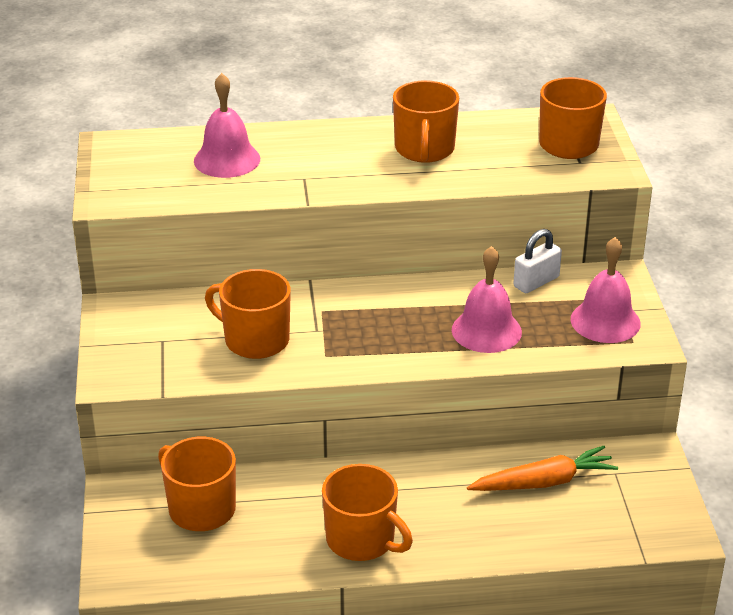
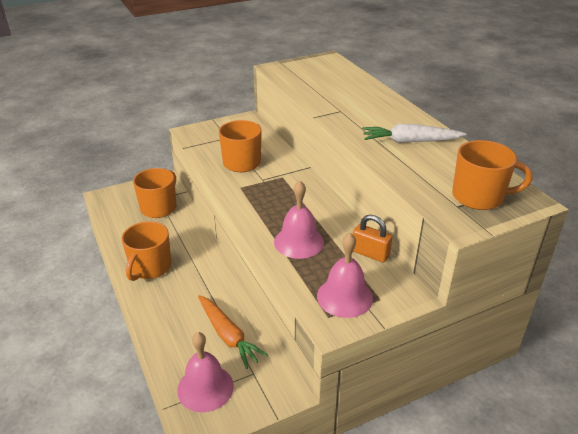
camera: 70 degrees right, 0 degrees up
(227, 159) = (340, 87): pink bell -> pink bell (205, 388)
(424, 149) = (410, 141): orange mug -> white carrot
(536, 282) = (370, 253): white padlock -> orange padlock

